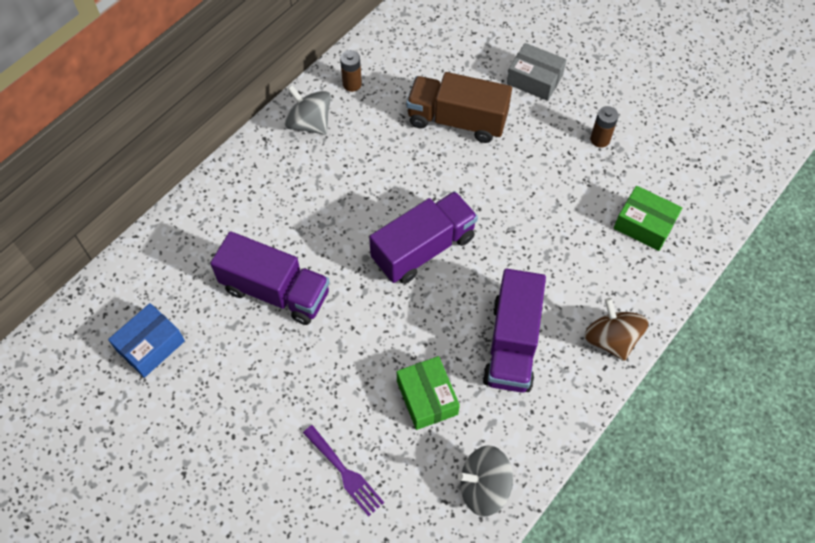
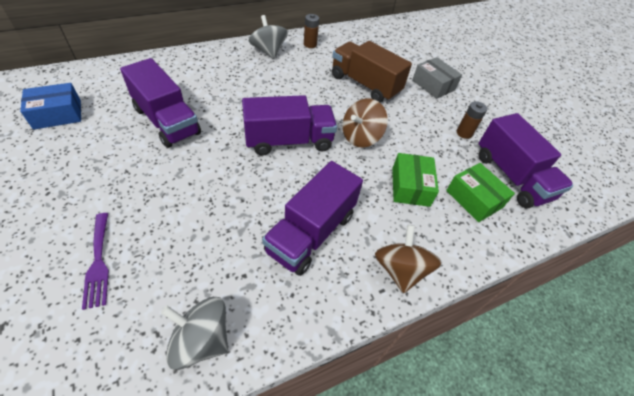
camera: 20 degrees right, 10 degrees down
(427, 398) = (212, 238): green box -> green box (410, 187)
(494, 203) = (361, 137): none -> brown spinning top
(670, 176) = (511, 176): none -> purple truck

